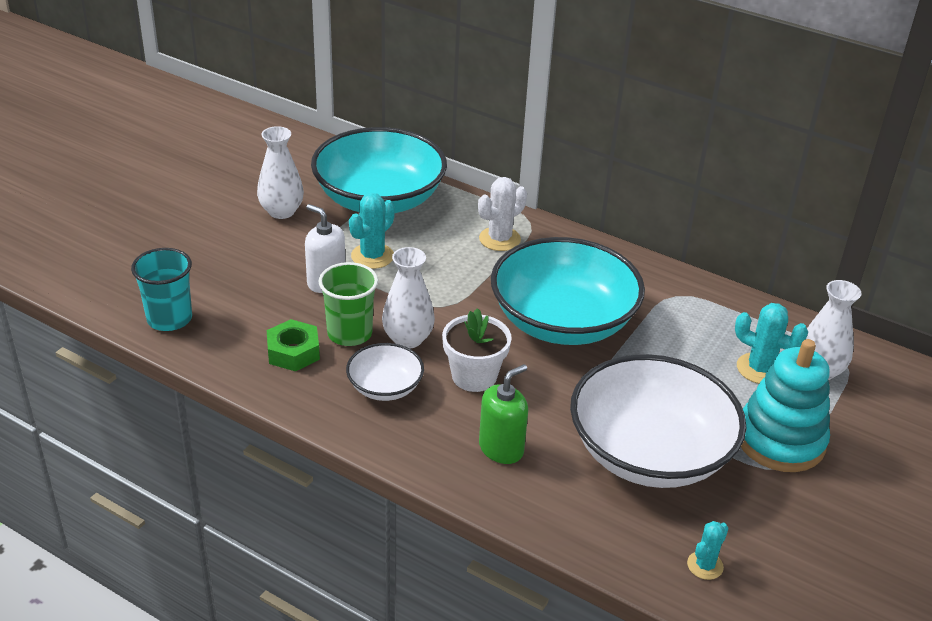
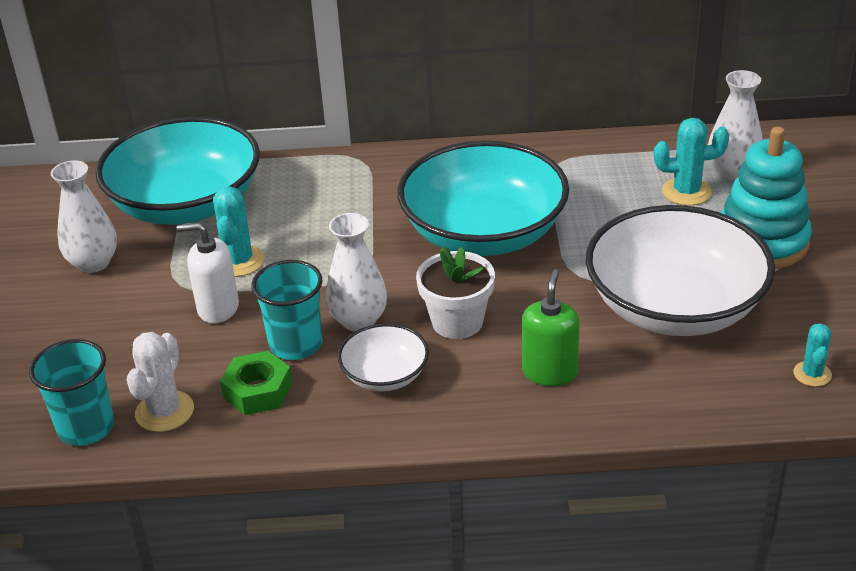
camera: 30 degrees left, 0 degrees up
(349, 333) = (296, 344): green cup -> turquoise cup
(499, 239) = (347, 187): white cactus -> white cactus (164, 411)

